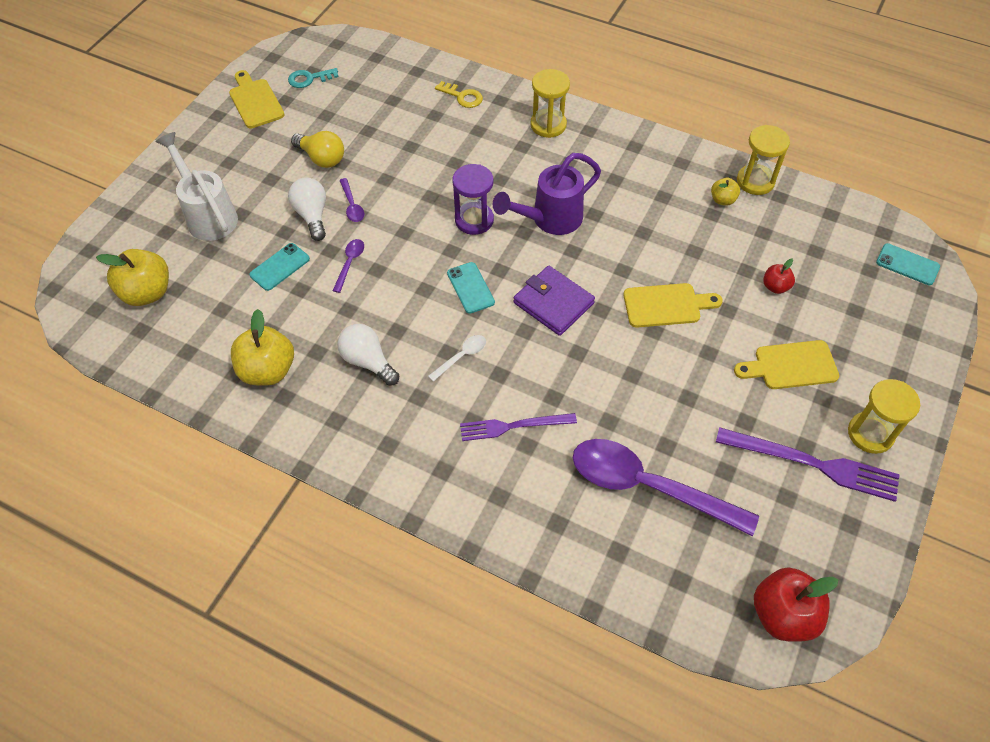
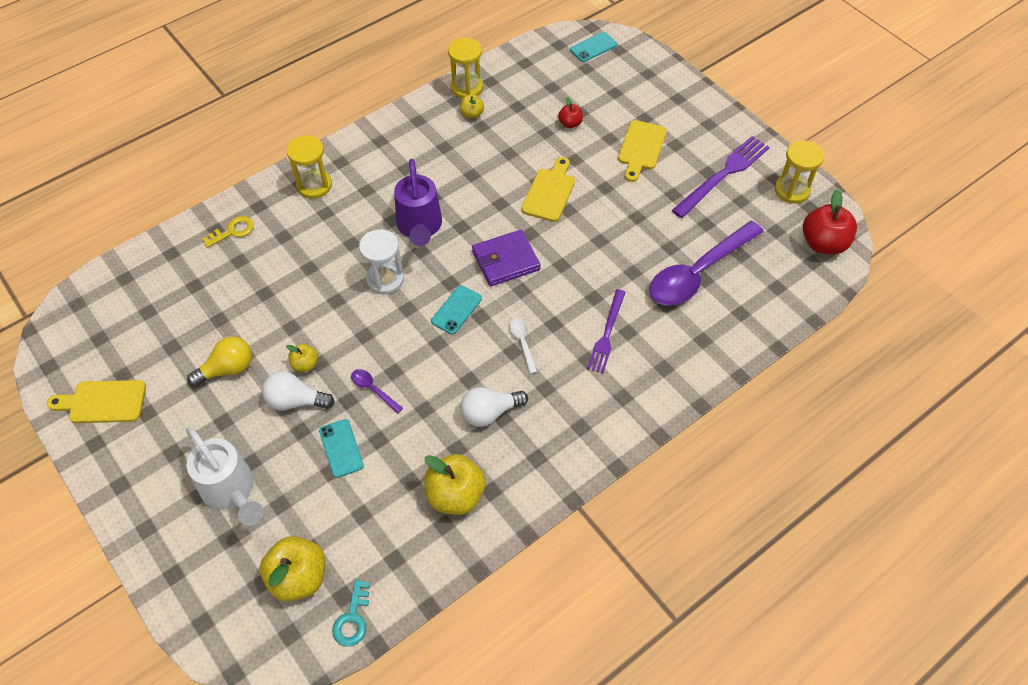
camera: 65 degrees left, 0 degrees up
(208, 215) = (232, 492): white watering can -> white watering can turned 120 degrees counterclockwise
(309, 79) = (109, 344): turquoise key -> turquoise key (352, 619)
(352, 205) = (305, 364): purple spoon -> yellow apple
(470, 288) = (456, 310): turquoise phone -> turquoise phone turned 60 degrees counterclockwise
(474, 220) = (385, 279): purple hourglass -> white hourglass
(870, 434) = (714, 135): yellow hourglass -> yellow hourglass (791, 190)

